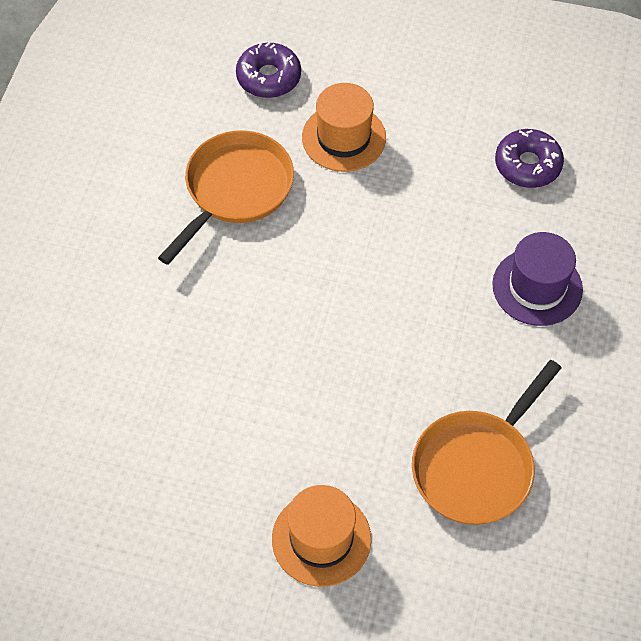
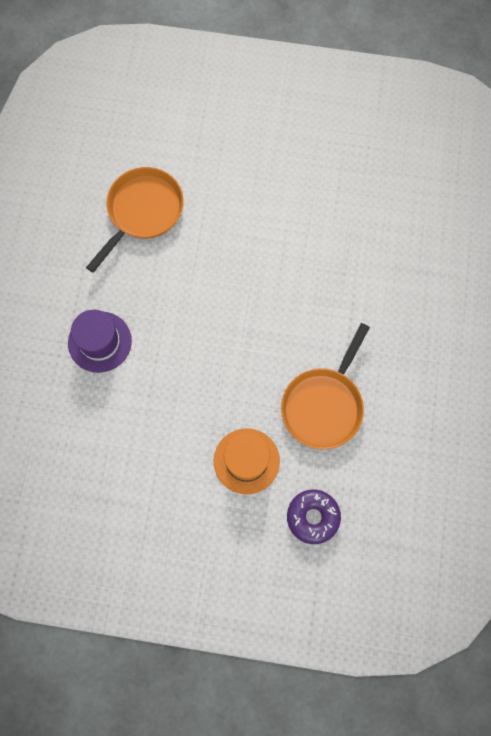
camera: 175 degrees right, 15 degrees up
(321, 539) = (236, 161): orange hat -> none
(527, 165) = (103, 447): purple donut -> none

